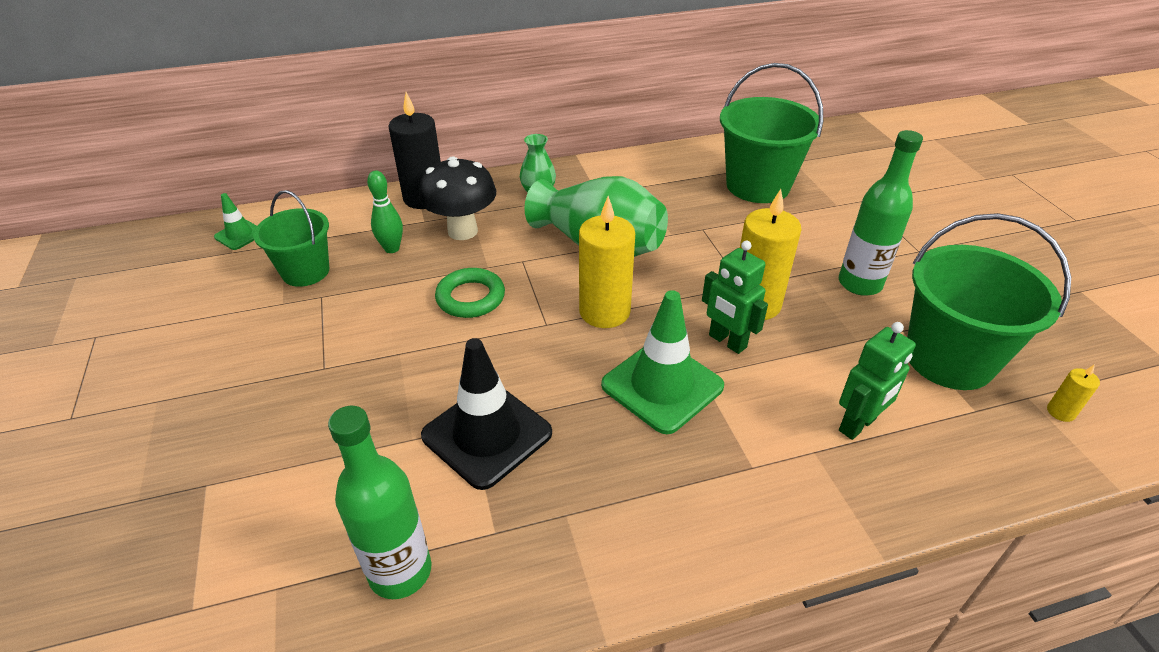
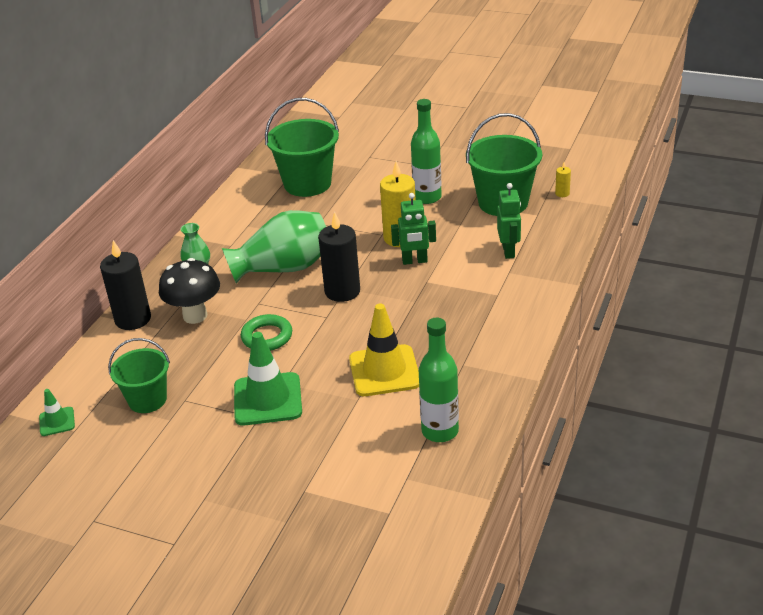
camera: 50 degrees left, 5 degrees down
(392, 249) = (173, 353): green bowling pin -> none
(487, 434) = (384, 371): black traffic cone -> yellow traffic cone
(604, 311) = (342, 291): yellow candle -> black candle
(662, 386) = (419, 297): green traffic cone -> green traffic cone (267, 399)

